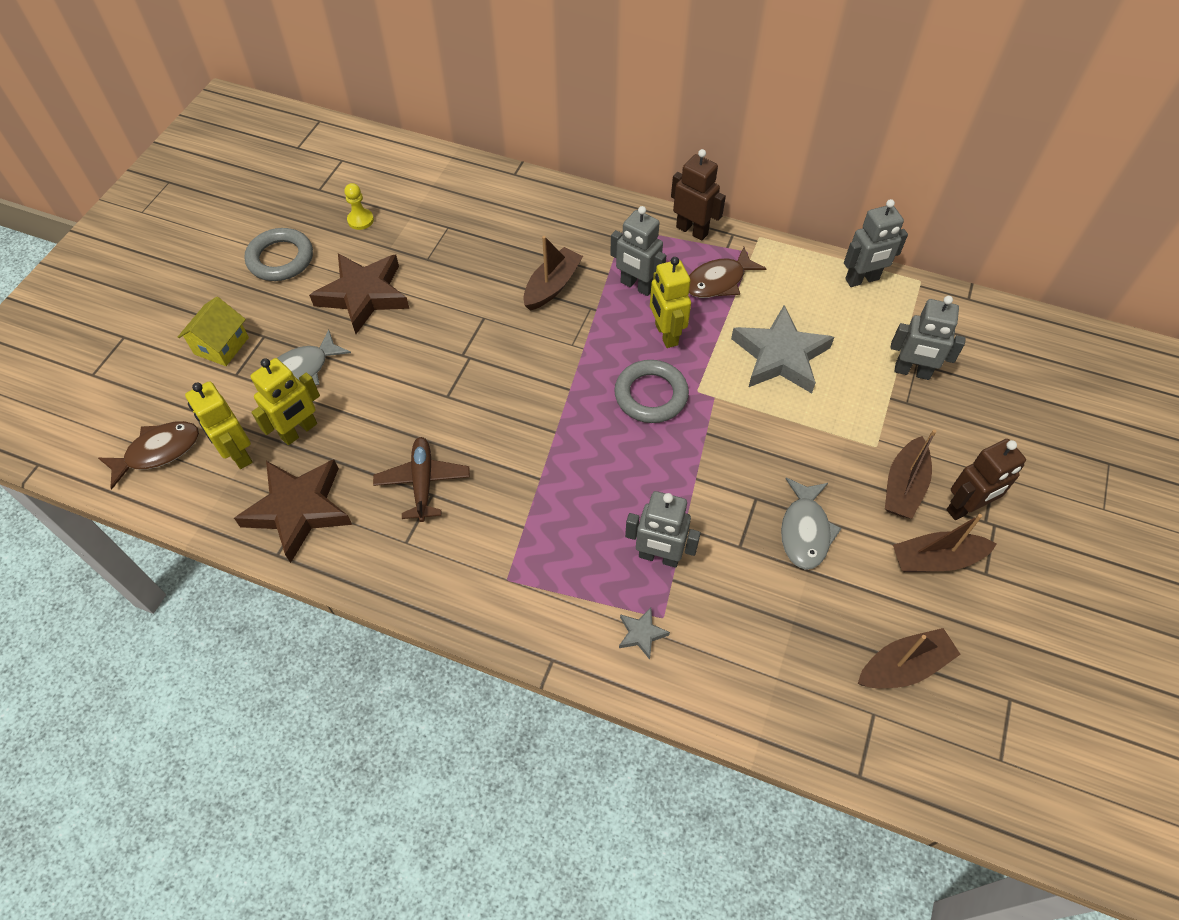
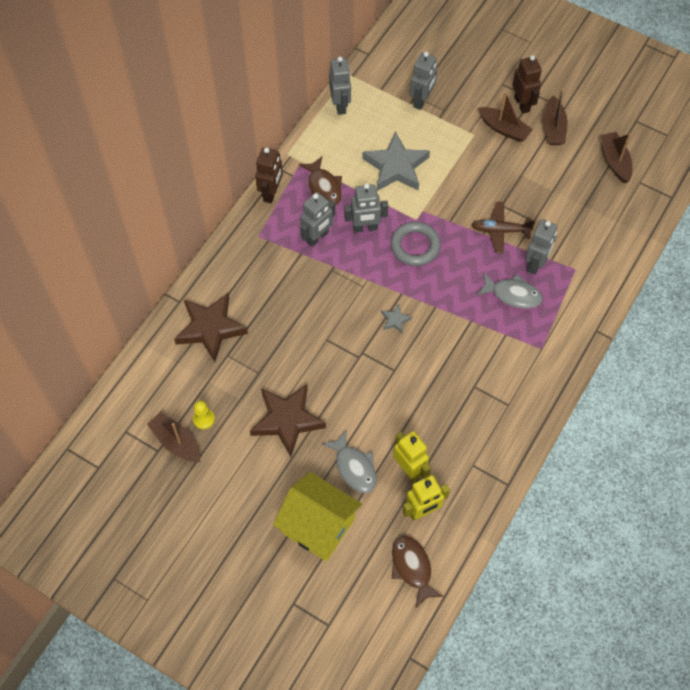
camera: 80 degrees left, 5 degrees up
(221, 346) = (318, 526): yellow house -> yellow house, size x1.70
(280, 259) = (233, 481): grey ring -> none
(298, 509) = (475, 470): brown star -> brown star (210, 328)
(423, 482) = (464, 391): brown plane -> brown plane (500, 230)
(552, 286) = (306, 291): brown boat -> brown boat (176, 442)
(641, 634) = (584, 282): grey star -> grey star (395, 320)
(666, 334) = (365, 228): yellow robot -> grey robot
(692, 230) = (271, 193): brown robot -> brown robot turned 150 degrees clockwise
(805, 531) = (527, 185): grey fish -> grey fish (512, 294)

